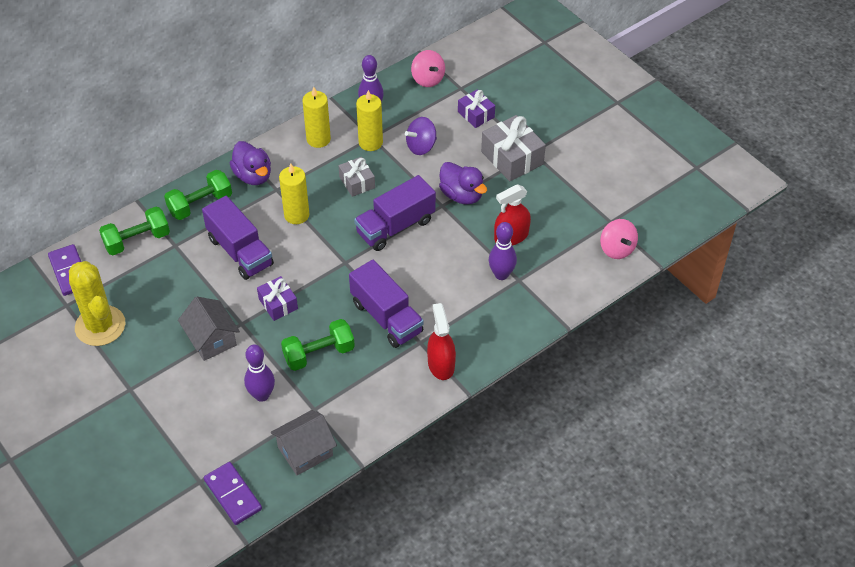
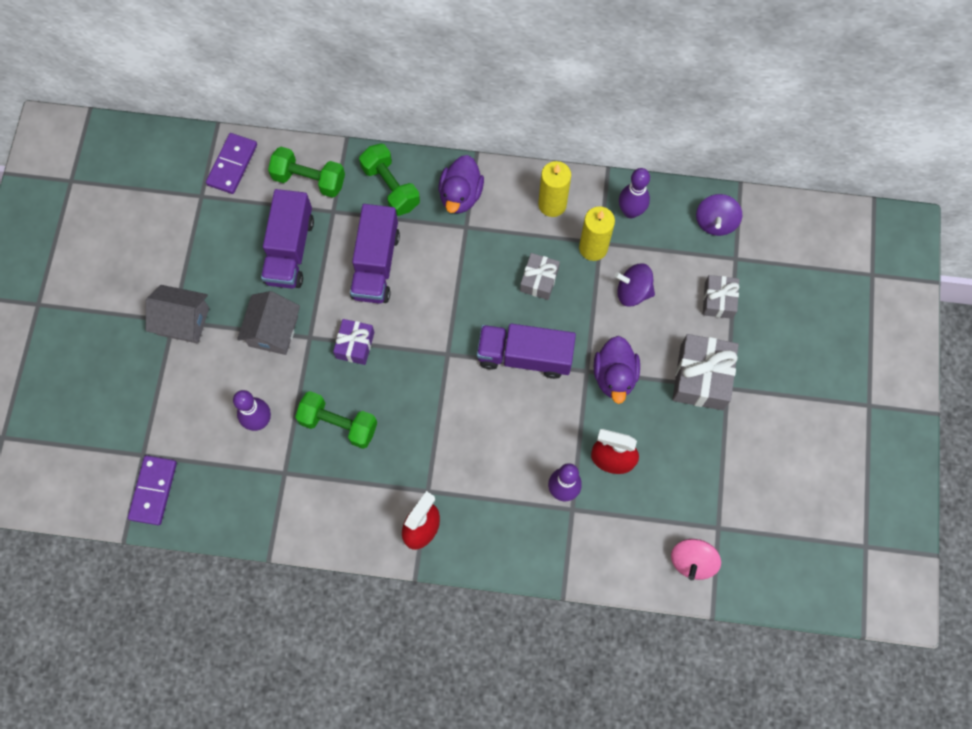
camera: 45 degrees right, 20 degrees up
(100, 326) = (206, 239): yellow cactus -> none
(200, 204) = (391, 187): green dumbbell -> green dumbbell turned 45 degrees clockwise
(296, 215) = (456, 269): yellow candle -> none
(305, 451) = (240, 505): grey house -> grey house (183, 321)
(386, 317) = (425, 440): purple truck -> purple truck (290, 250)
(428, 79) = (715, 222): pink spinning top -> purple spinning top
(476, 114) = (718, 300): purple gift -> grey gift

